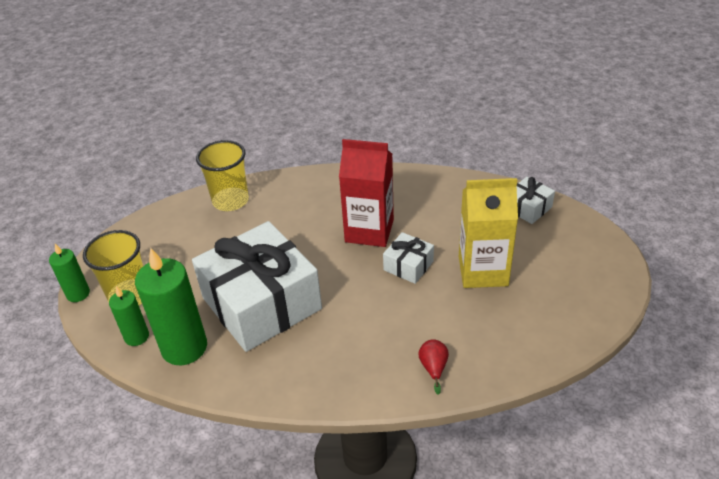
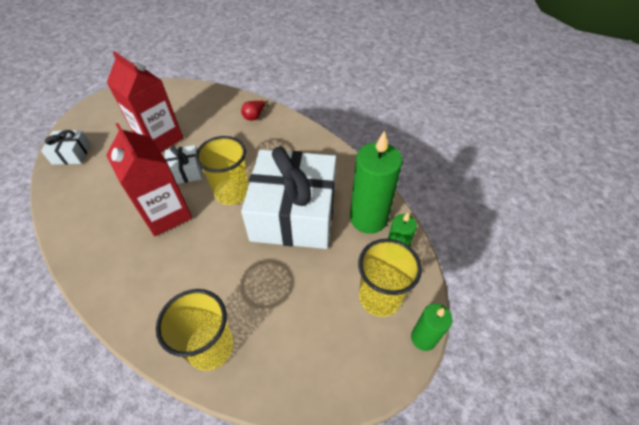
camera: 140 degrees left, 10 degrees up
(340, 280) = (232, 192): none -> yellow cup
(483, 271) = (160, 139): yellow carton -> red carton

